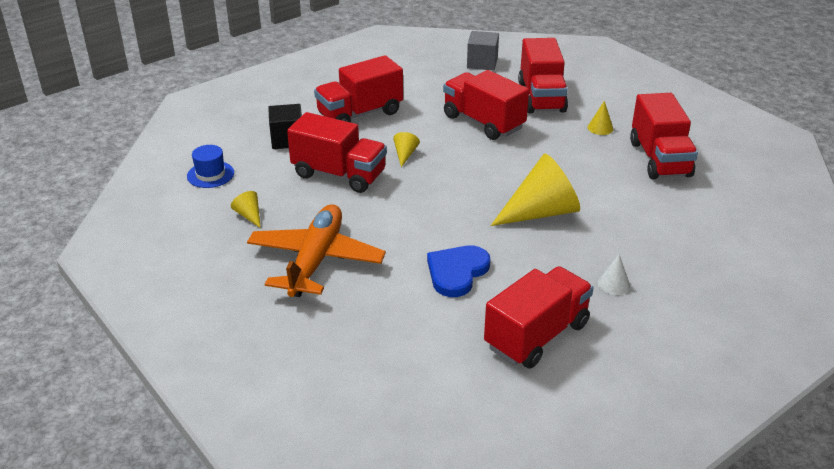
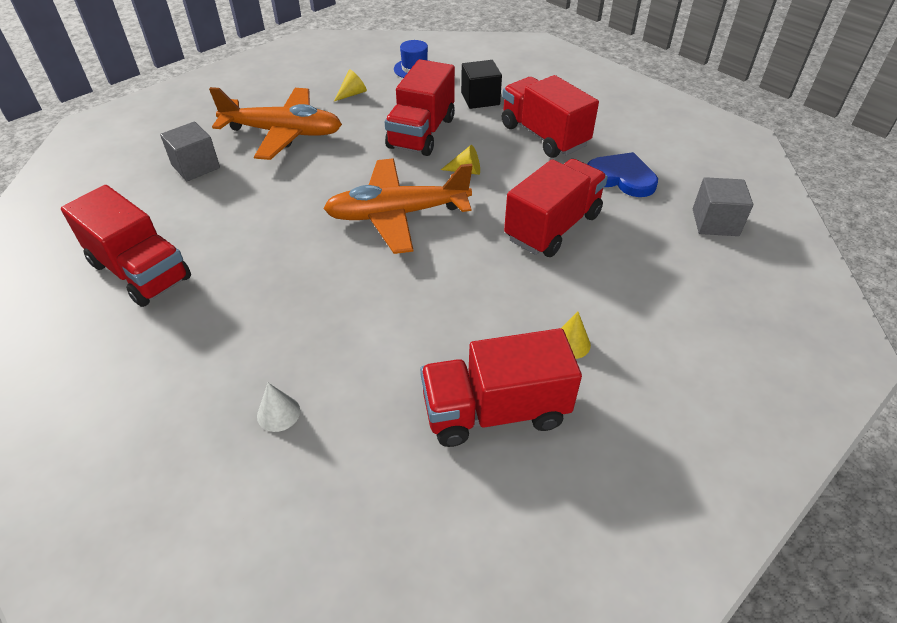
camera: 85 degrees right, 10 degrees up
(367, 319) = (196, 166): none -> grey cube
(457, 272) = (252, 215): blue heart -> blue heart (621, 177)
(463, 190) = (397, 214): none -> orange plane
(541, 97) = (639, 281): red truck -> none
(541, 212) = (355, 277): yellow cone -> none
(613, 284) = (207, 337): white cone -> white cone (278, 413)

